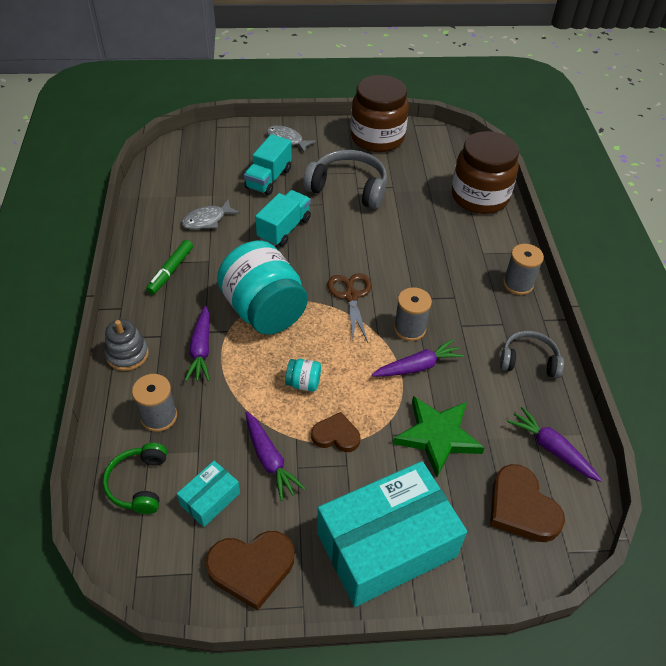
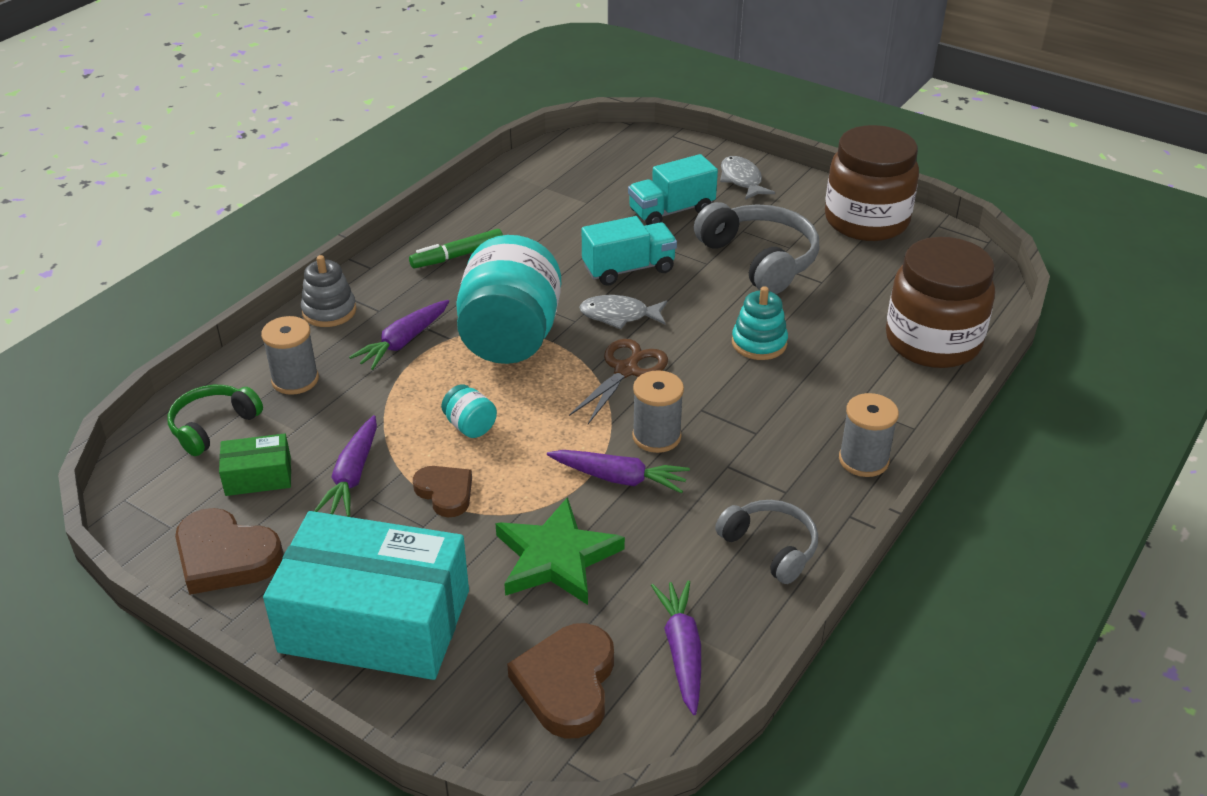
camera: 40 degrees right, 10 degrees down
(207, 220) = (552, 224): grey fish -> grey fish (619, 315)
(210, 499) = (258, 476): turquoise box -> green box
(401, 241) = (759, 343): none -> turquoise stacking toy

